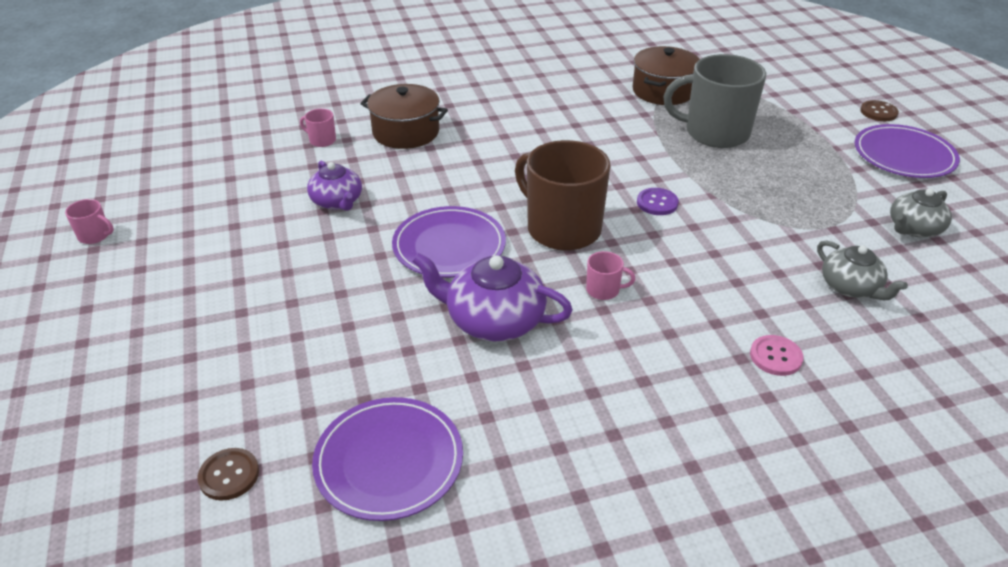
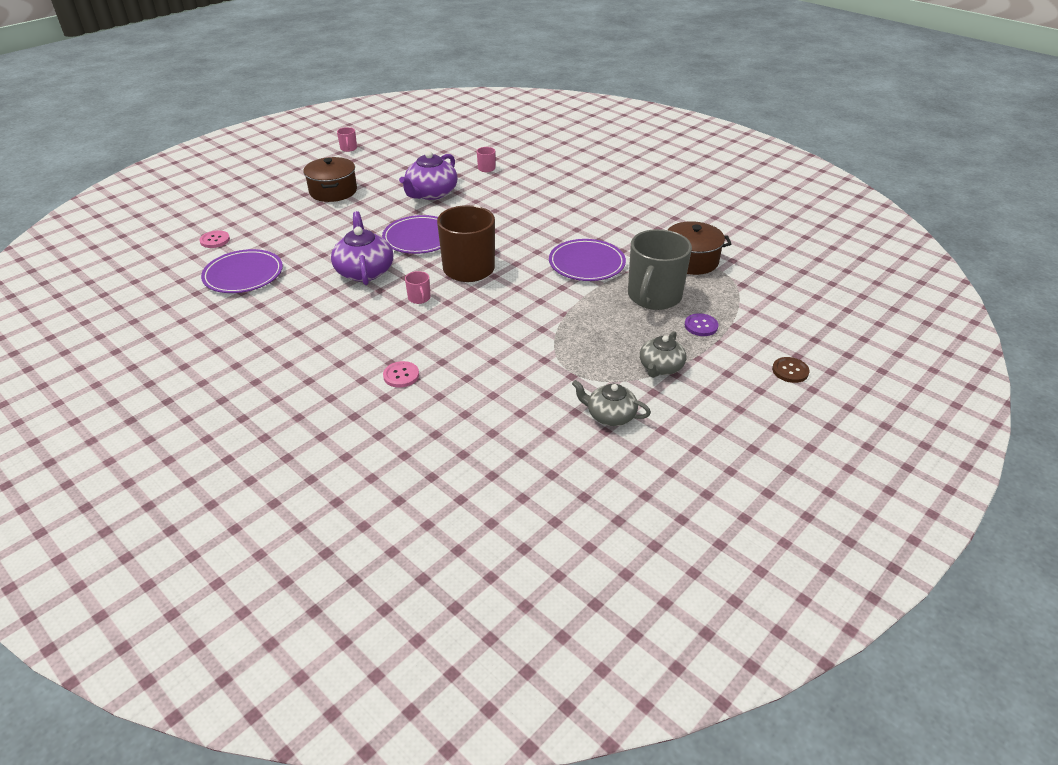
camera: 60 degrees right, 0 degrees up
(229, 475) = (215, 240): brown button -> pink button
(337, 201) = (431, 193): purple teapot -> purple teapot, size x1.54
(406, 132) = (523, 188): brown pot -> brown pot (333, 191)
(657, 203) = (532, 294): purple button -> purple button (701, 326)
(715, 133) = (654, 296): grey mug -> grey mug turned 135 degrees counterclockwise
(850, 287) = (502, 395): grey teapot -> grey teapot (660, 367)
(904, 155) = (725, 395): purple plate -> purple plate (586, 263)

